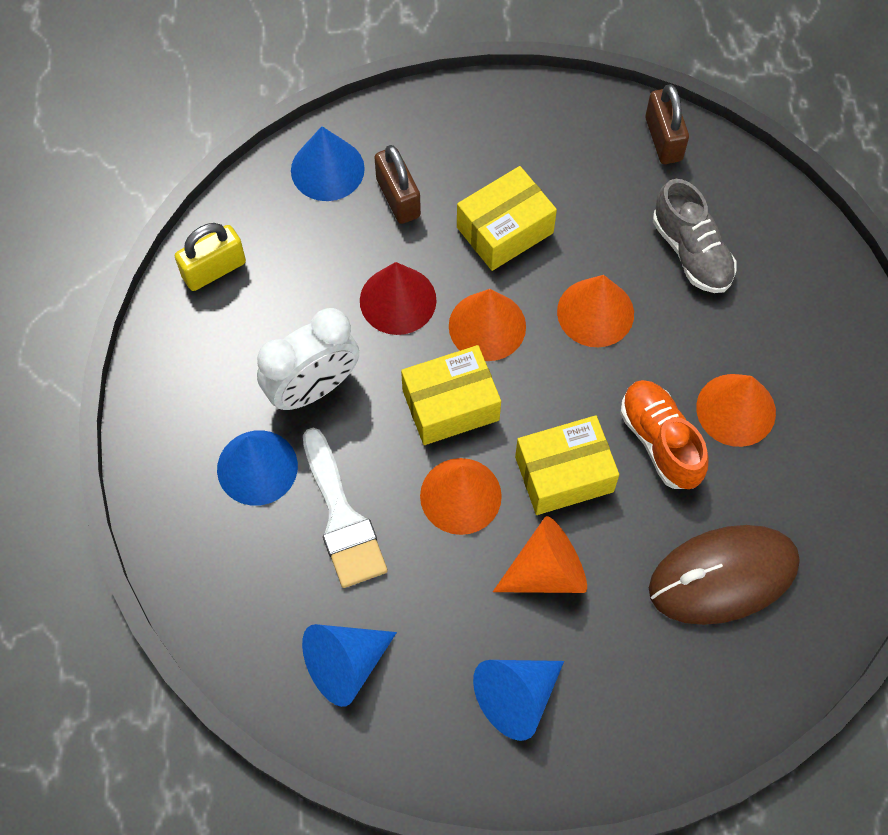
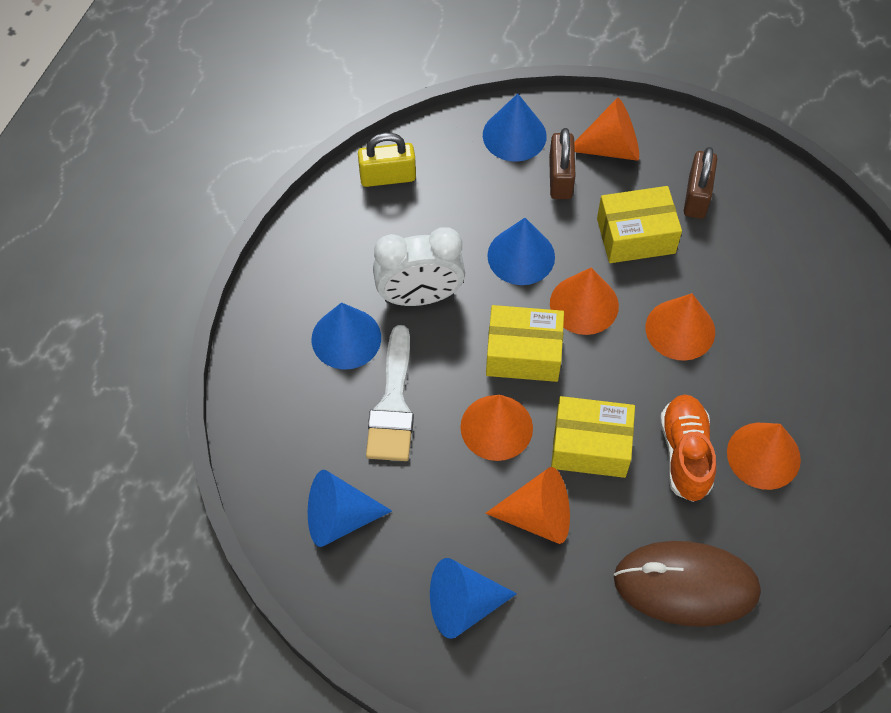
camera: 25 degrees right, 5 degrees down
(398, 300) = (521, 256): red cone -> blue cone
(435, 143) = (611, 148): none -> orange cone
(663, 139) = (806, 215): brown padlock -> brown padlock (696, 196)
(691, 252) = (786, 314): grey shoe -> none

